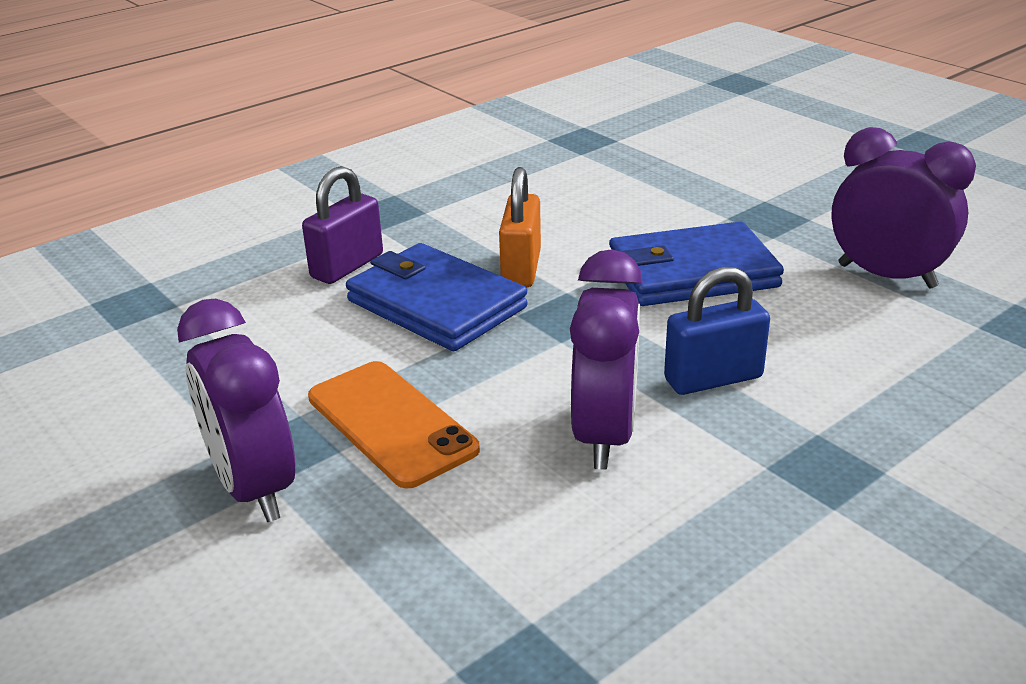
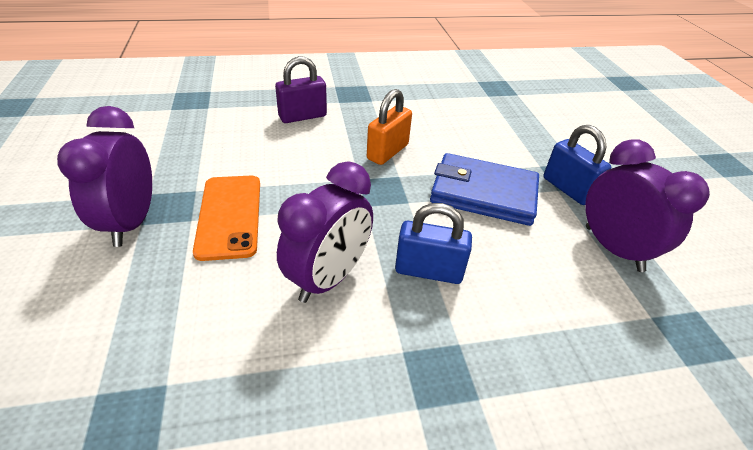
camera: 25 degrees right, 10 degrees up
(436, 304) = (323, 155): blue wallet -> none
(783, 232) = (567, 189): none -> blue padlock

